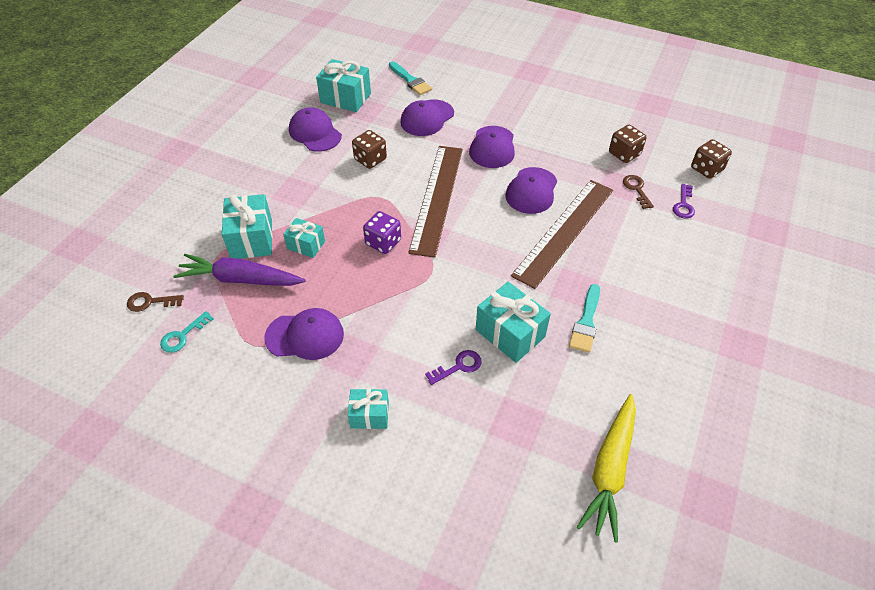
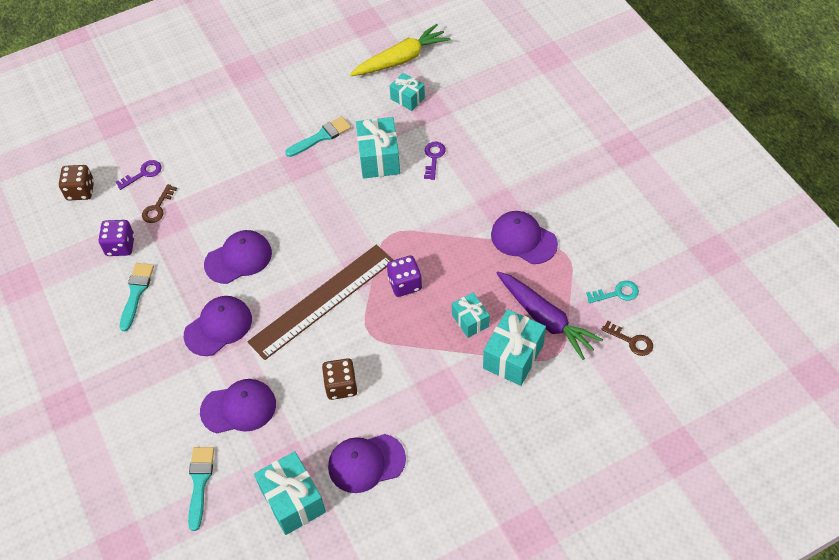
camera: 140 degrees left, 5 degrees up
(315, 133) = (366, 463): purple cap -> purple cap turned 75 degrees clockwise
(369, 415) = (516, 161): turquoise gift -> turquoise gift (407, 98)
(458, 366) = (433, 158): purple key -> purple key turned 90 degrees clockwise
(564, 231) = (257, 207): brown ruler -> none
(573, 136) = (136, 292): none -> turquoise brush
(624, 154) = (120, 246): brown dice -> purple dice

